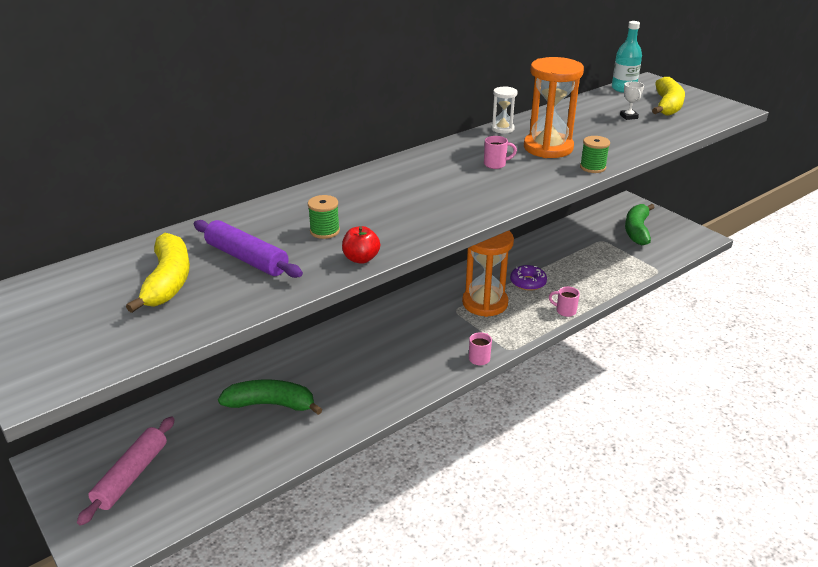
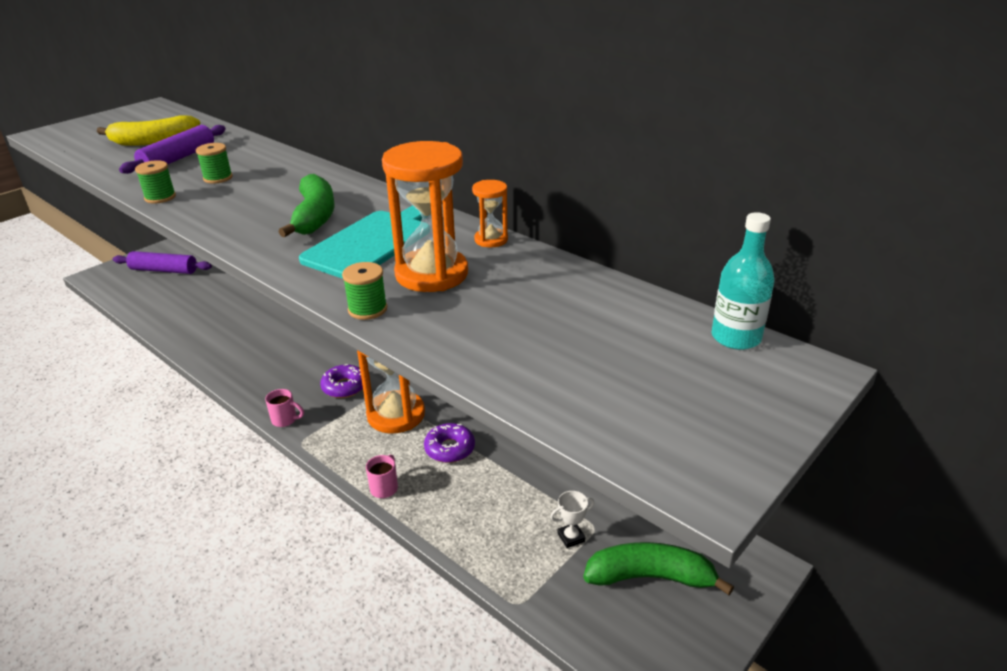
camera: 80 degrees right, 0 degrees up
(131, 475) = (164, 270): pink rolling pin -> purple rolling pin
(271, 404) = (231, 309): green banana -> green banana (314, 217)
(361, 259) = (160, 197): red apple -> green spool
(441, 327) = (344, 387): none -> purple donut
(495, 164) = (372, 242): pink mug -> turquoise cutting board
(502, 129) = (491, 240): white hourglass -> orange hourglass
(628, 116) = (588, 342): white trophy -> white trophy (571, 537)
(667, 106) = (672, 387): yellow banana -> none

